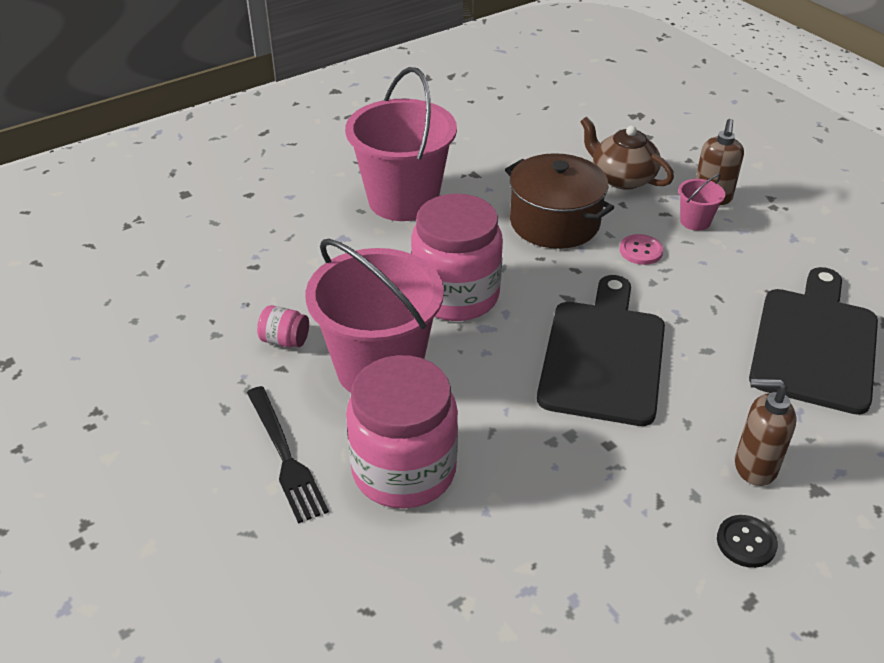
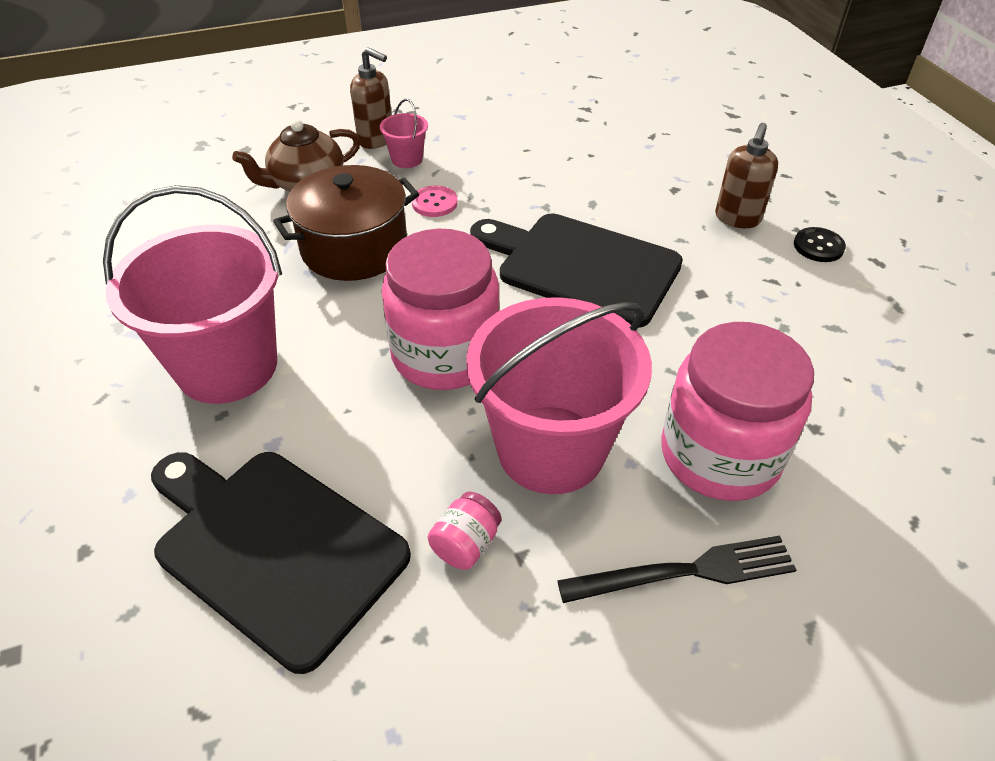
camera: 75 degrees left, 5 degrees up
(814, 344) = (601, 147): black cutting board -> black cutting board (273, 547)

